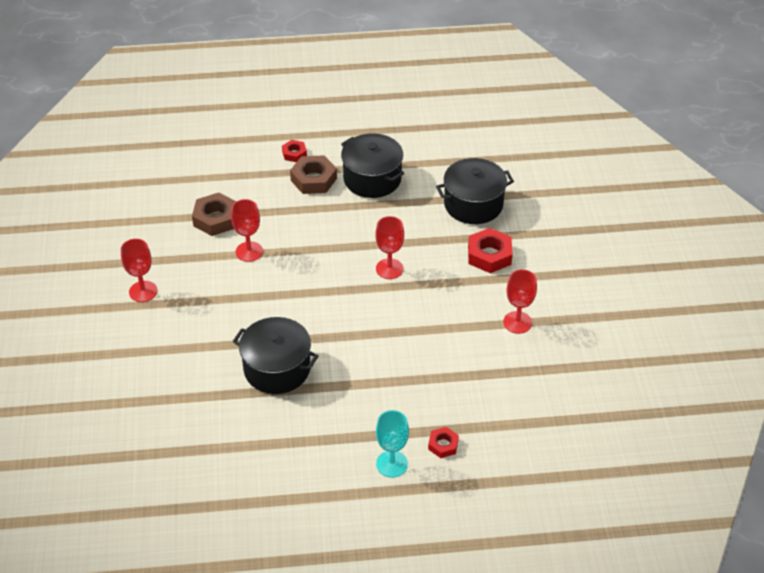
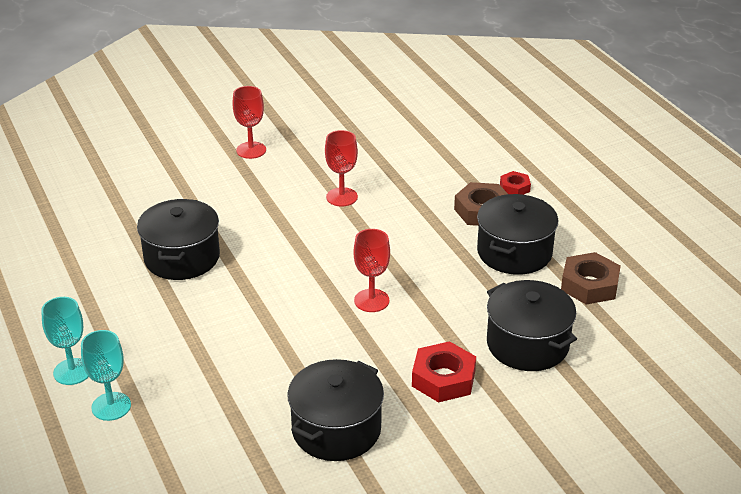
camera: 70 degrees right, 10 degrees down
(216, 219) = (377, 164): brown nut -> brown nut (589, 285)
(443, 445) = (111, 406): red nut -> turquoise goblet
(517, 322) = (336, 429): red goblet -> black pot

